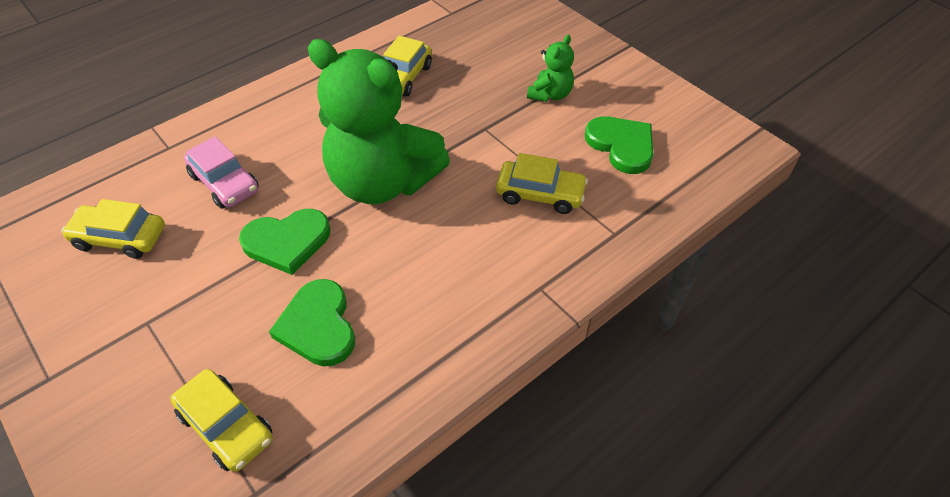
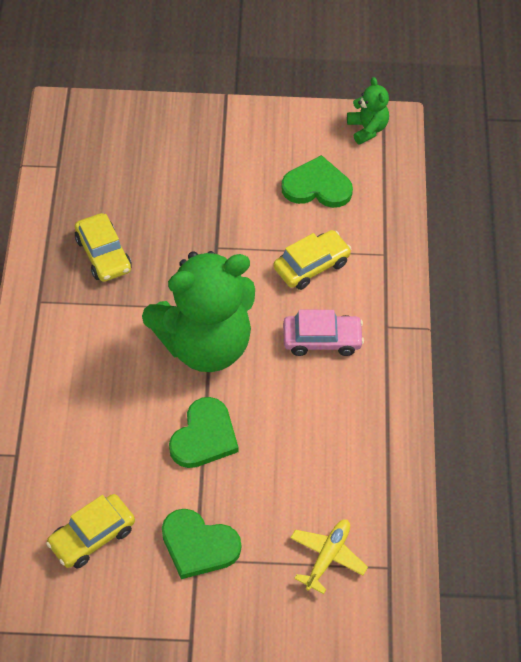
camera: 50 degrees left, 5 degrees up
(225, 183) = (101, 440): pink car -> pink car (322, 340)
(226, 426) = (327, 557): yellow car -> yellow plane
(318, 326) = (297, 463): green heart -> green heart (198, 545)
(550, 94) = (224, 183): green teddy bear -> green teddy bear (367, 129)

